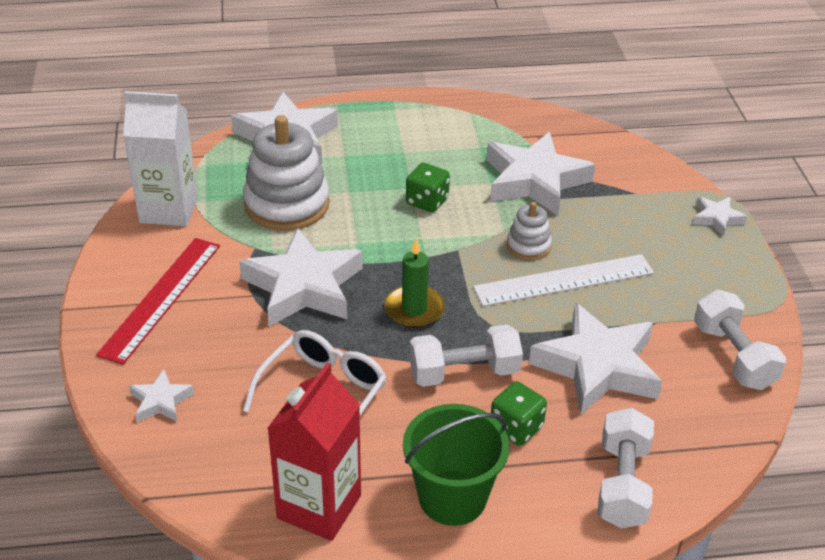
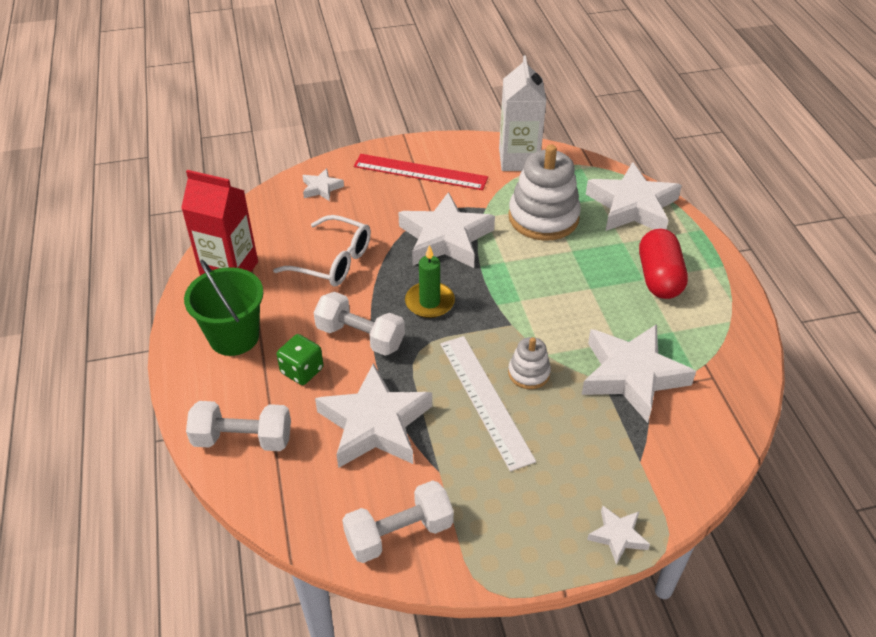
camera: 85 degrees right, 5 degrees up
(403, 142) = (659, 277): none -> red capsule
(427, 201) = (574, 300): green dice -> none
(464, 372) = (360, 336): white dumbbell -> white dumbbell turned 45 degrees counterclockwise

